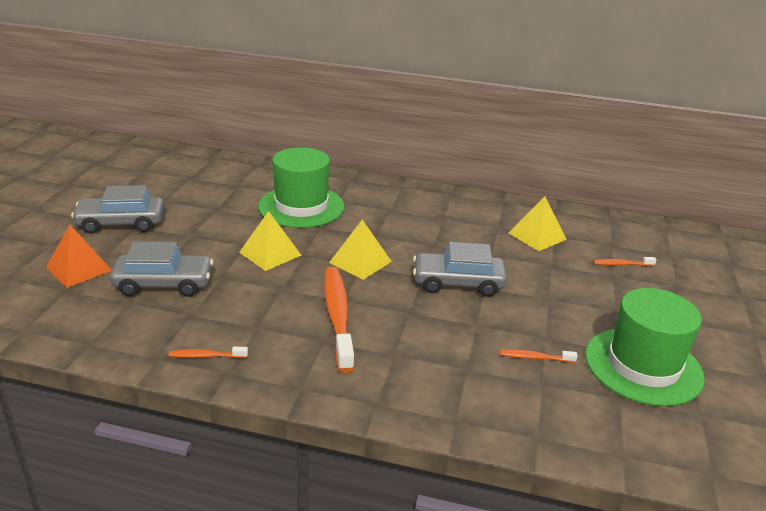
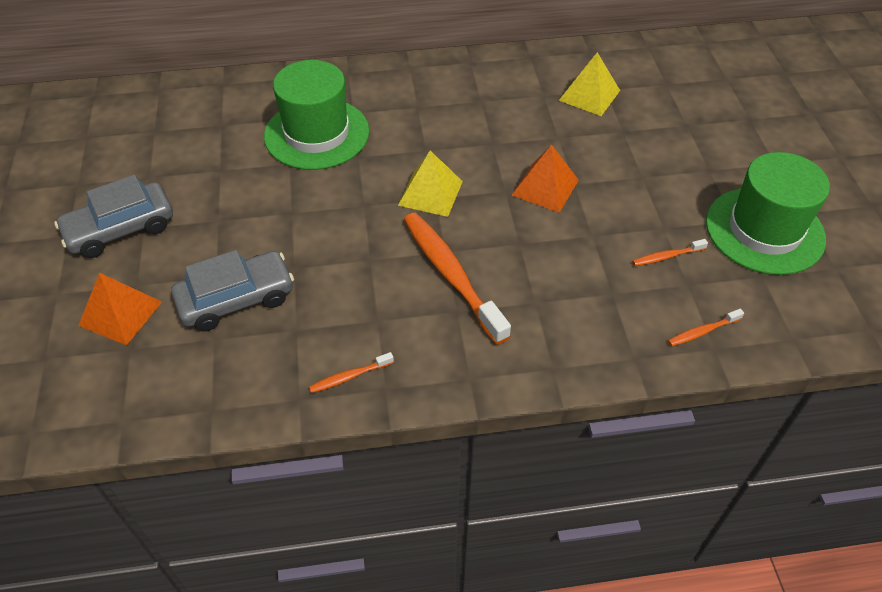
camera: 20 degrees left, 20 degrees up
(270, 253) = (326, 215): yellow pyramid -> none
(457, 283) = (545, 187): grey car -> orange pyramid
(621, 264) = (688, 107): orange toothbrush -> orange toothbrush (702, 331)

